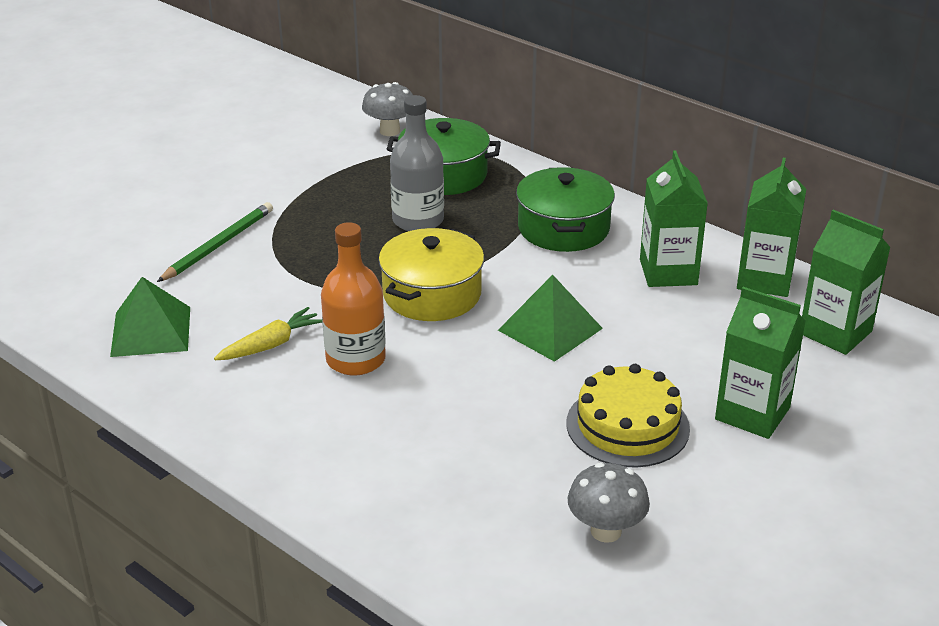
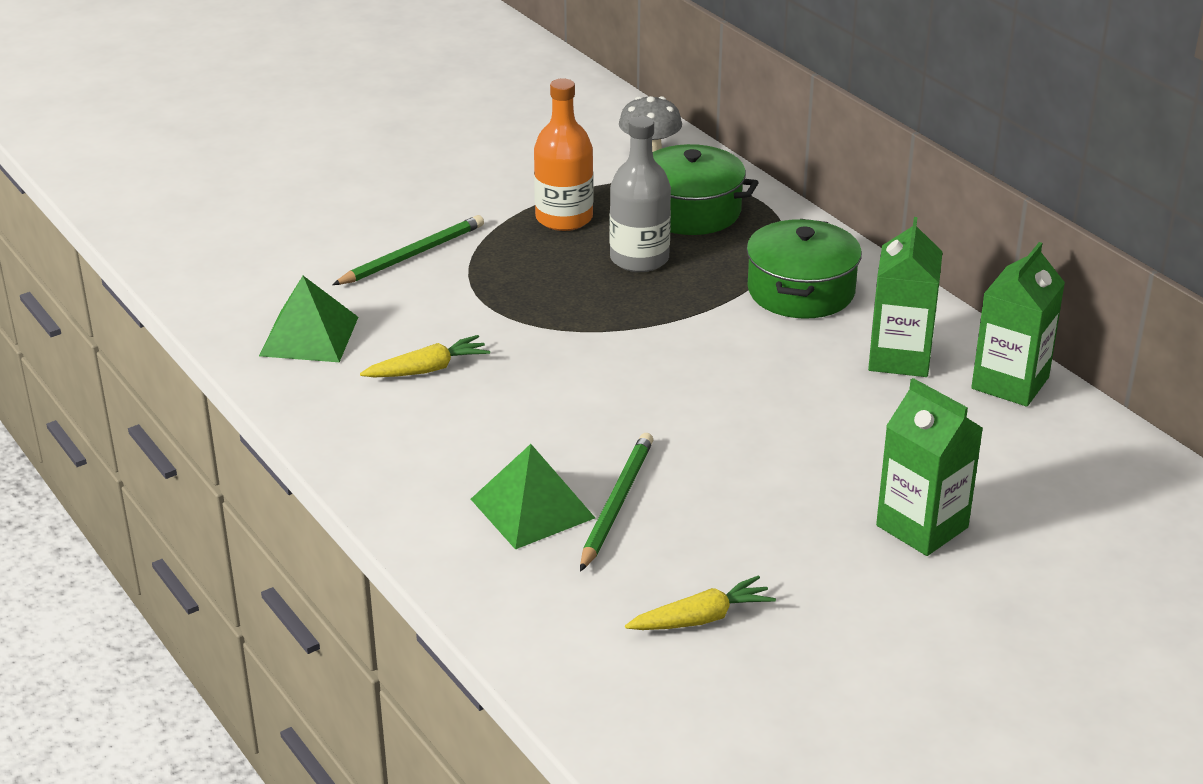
camera: 15 degrees right, 0 degrees up
(355, 360) = (510, 399): orange bottle -> orange bottle (564, 218)
(432, 294) = (621, 342): yellow pot -> none
(487, 438) = (616, 503): none -> green pencil
(550, 329) = (735, 399): green pyramid -> green pyramid (532, 508)
(606, 531) = (701, 618): grey mushroom -> yellow carrot
(627, 426) = (775, 516): yellow cake -> none
(835, 332) = (1064, 455): green carton -> none

